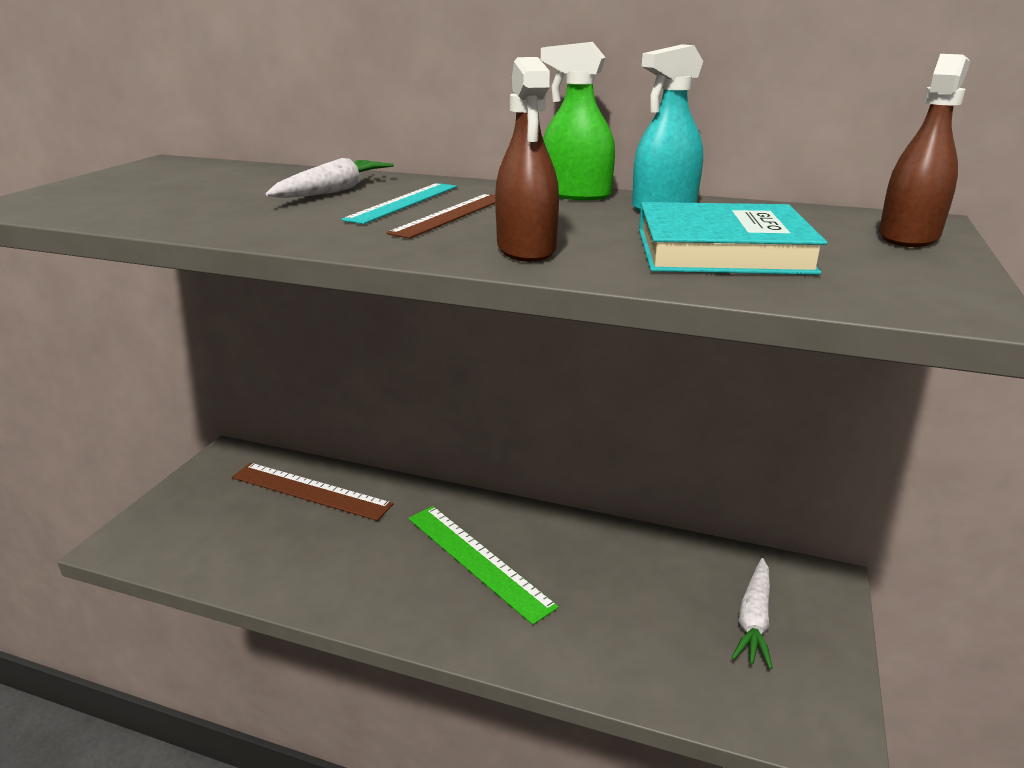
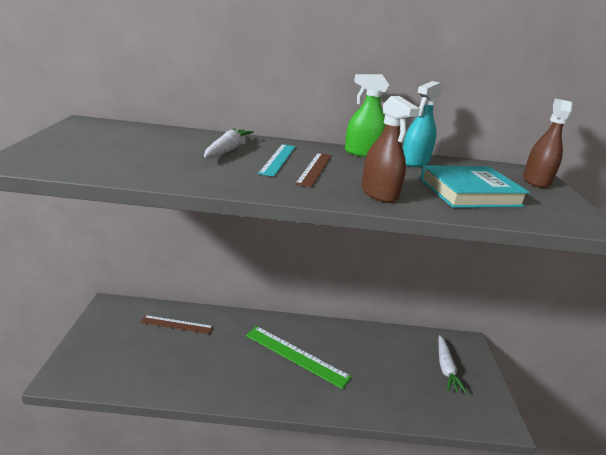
camera: 20 degrees left, 0 degrees up
(310, 491) = (176, 325): brown ruler -> brown ruler, size x0.65

